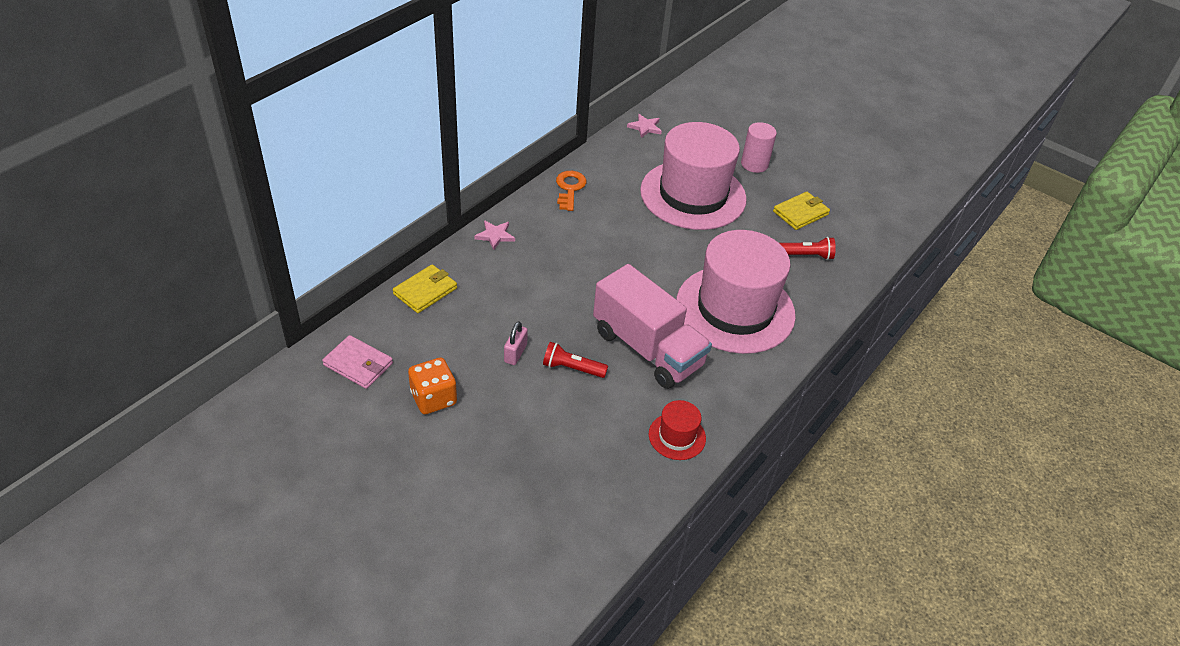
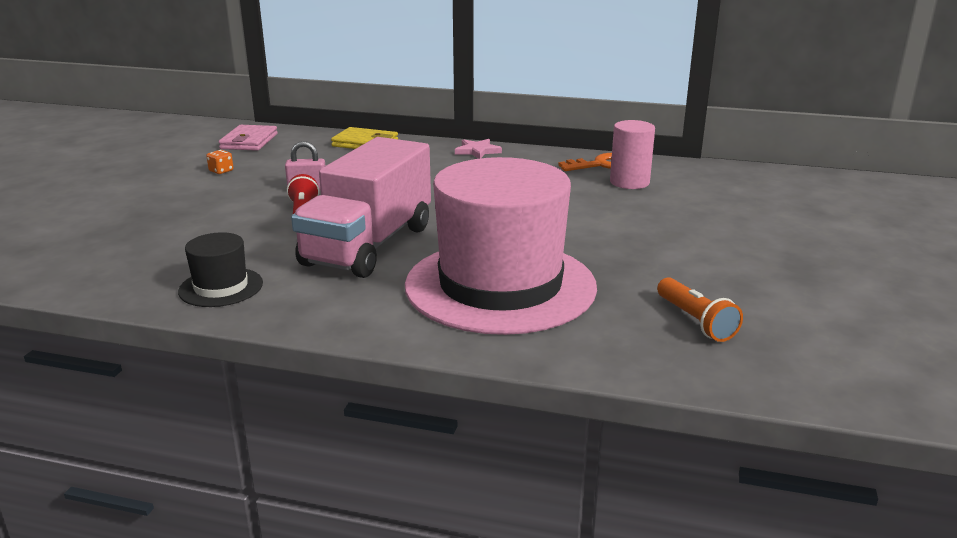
camera: 70 degrees right, 20 degrees down
(433, 398) = (221, 171): orange dice -> orange dice, size x0.47
(645, 127) = (786, 177): pink star -> none
(677, 436) = (221, 287): red hat -> black hat
(693, 195) = (701, 223): pink hat -> none
(754, 164) = (846, 249): pink cylinder -> pink cylinder (629, 182)
(800, 213) = (794, 301): yellow wallet -> none
(806, 255) = (695, 321): red flashlight -> orange flashlight

